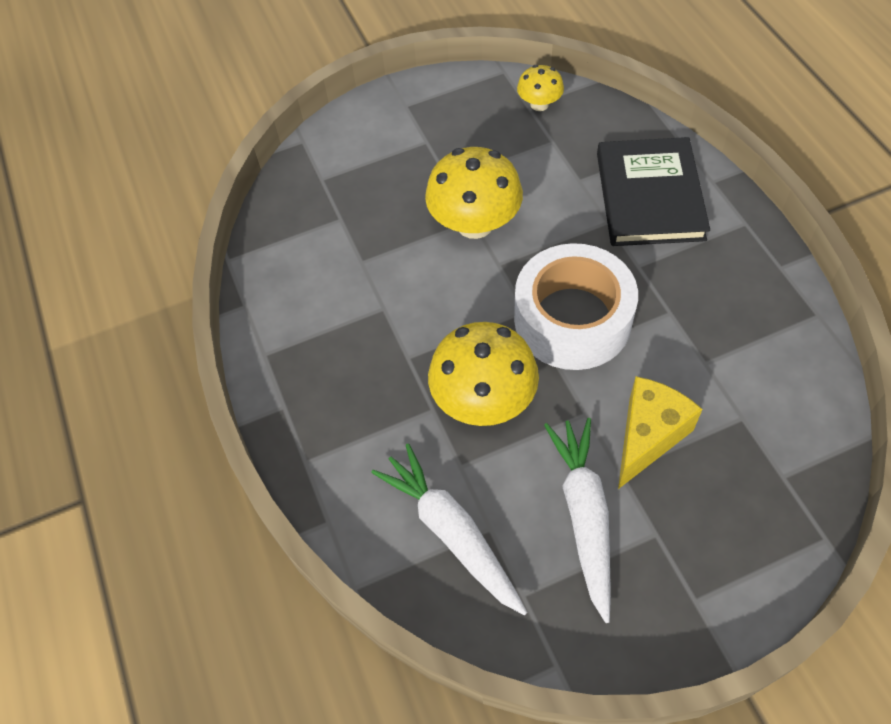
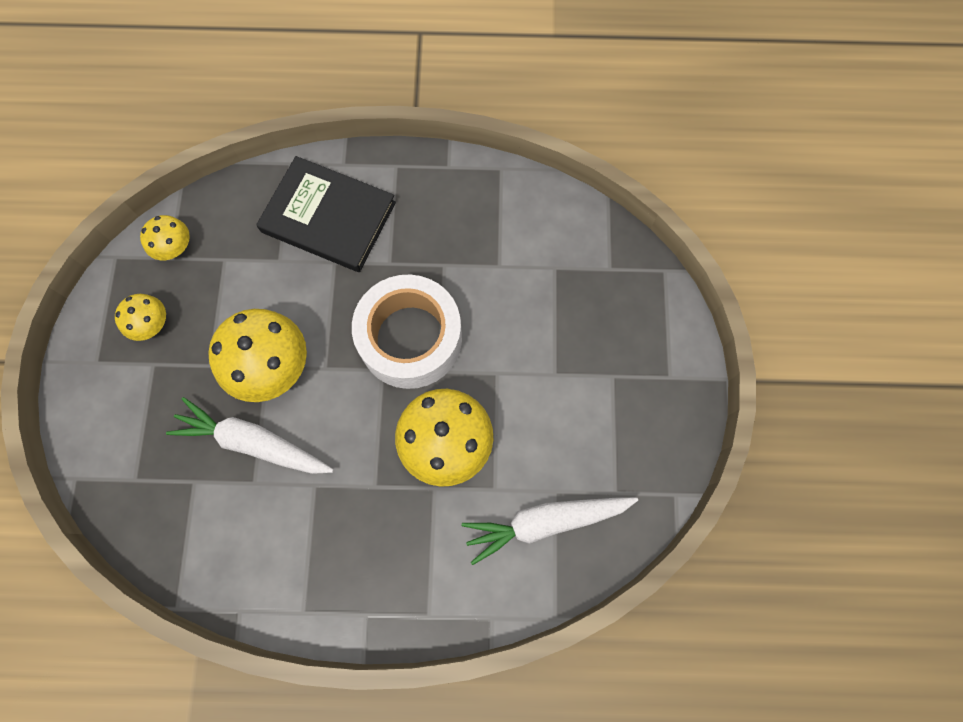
camera: 70 degrees left, 15 degrees up
(460, 123) = (152, 324): none -> yellow mushroom
(584, 516) = (577, 418): white carrot -> white carrot (253, 442)
(648, 436) = (537, 339): yellow cheese -> none

